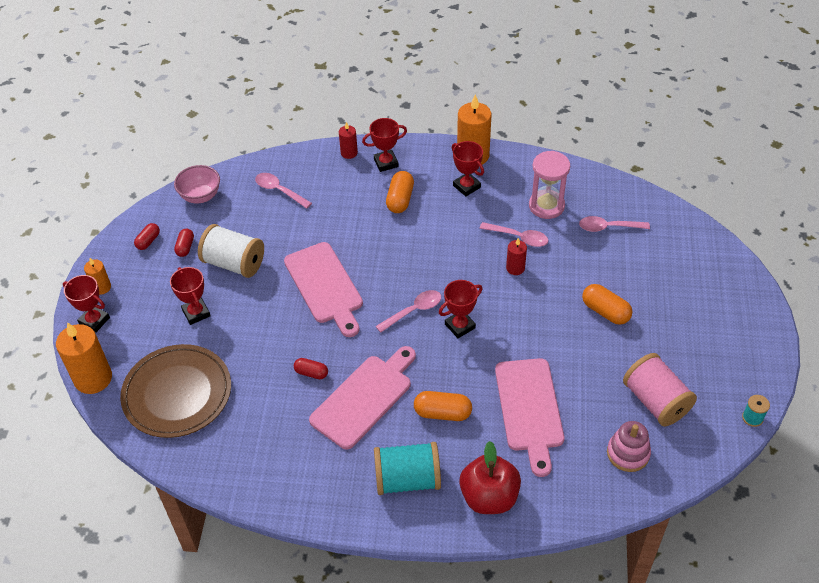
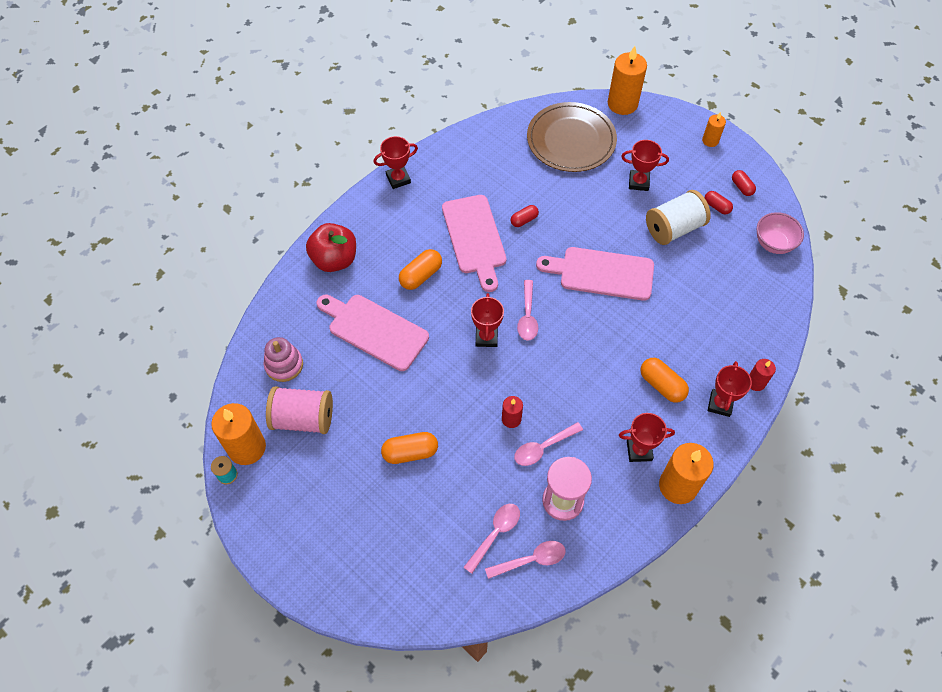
camera: 125 degrees right, 10 degrees up
(94, 321) = (678, 124): red trophy -> red trophy (398, 179)
(279, 191) = (740, 301): pink spoon -> pink spoon (531, 560)
(407, 479) = (390, 224): turquoise spool -> none
(719, 422) = (247, 448): none -> orange candle

